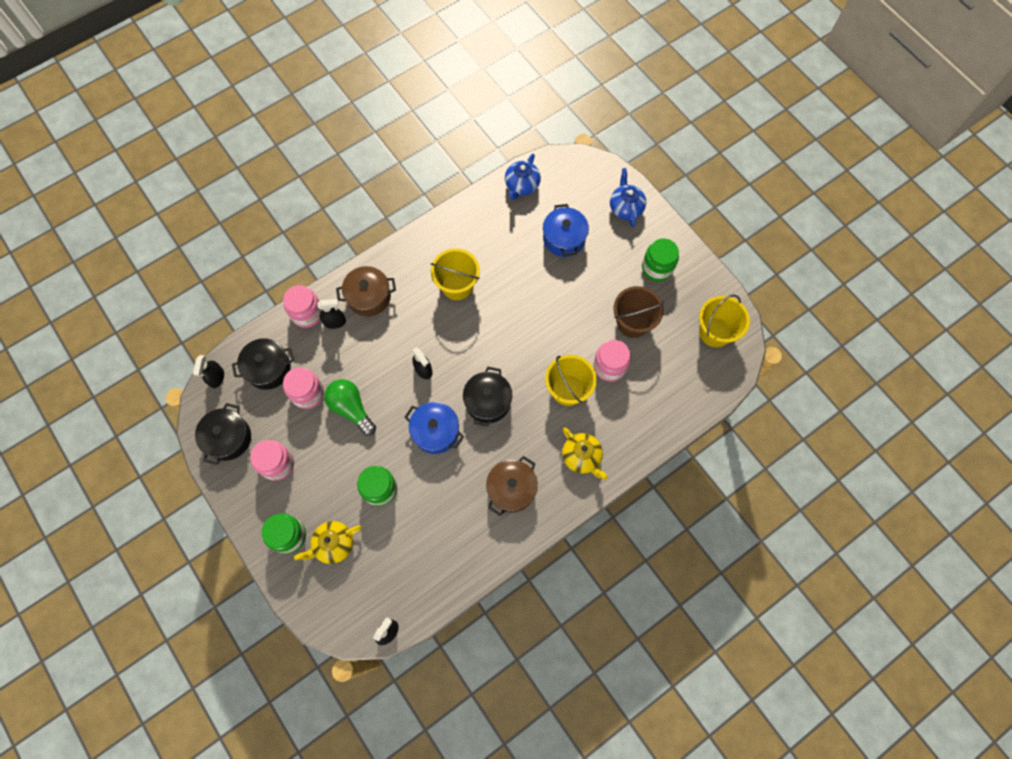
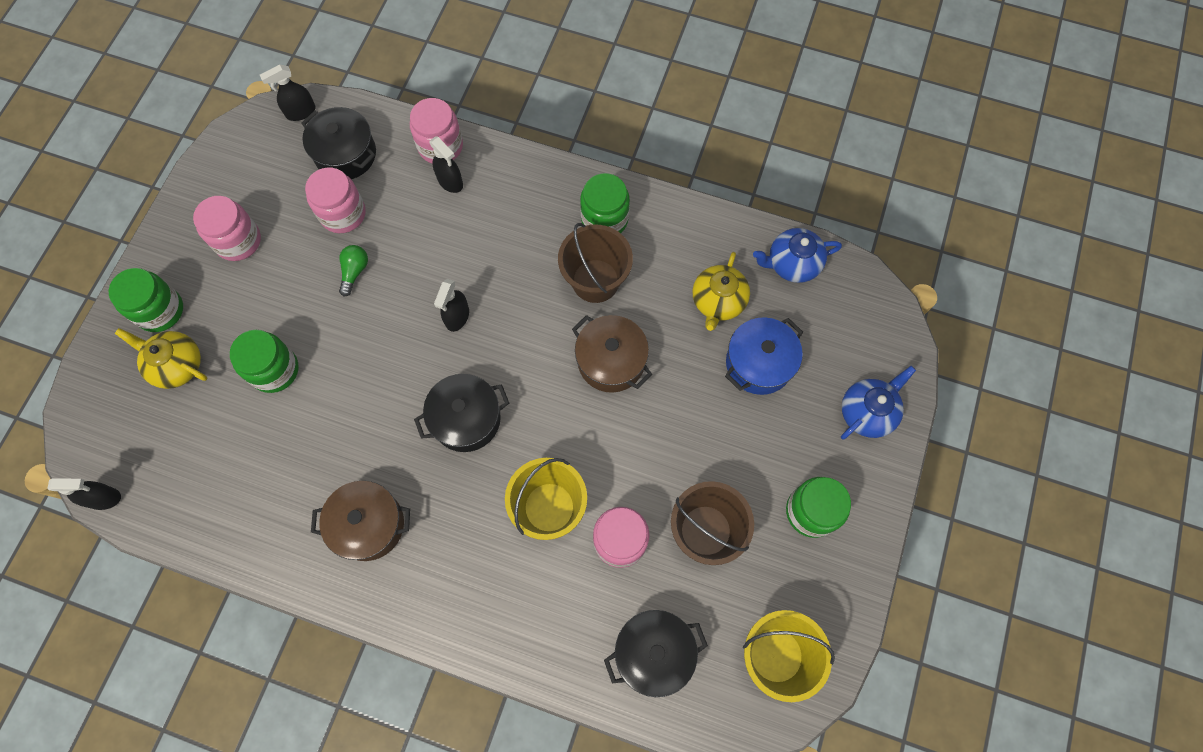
camera: 55 degrees right, 0 degrees up
(228, 438) = (237, 172): black pot -> black pot (653, 653)
(351, 408) = (354, 272): green light bulb -> green light bulb, size x0.56
(369, 297) = (508, 195): brown pot -> brown pot (611, 361)
(424, 257) = (604, 219): none -> green jar
(435, 432) = (386, 384): blue pot -> none
(457, 285) = (595, 281): yellow bucket -> brown bucket
(582, 457) = (468, 586): yellow teapot -> yellow teapot (718, 302)

